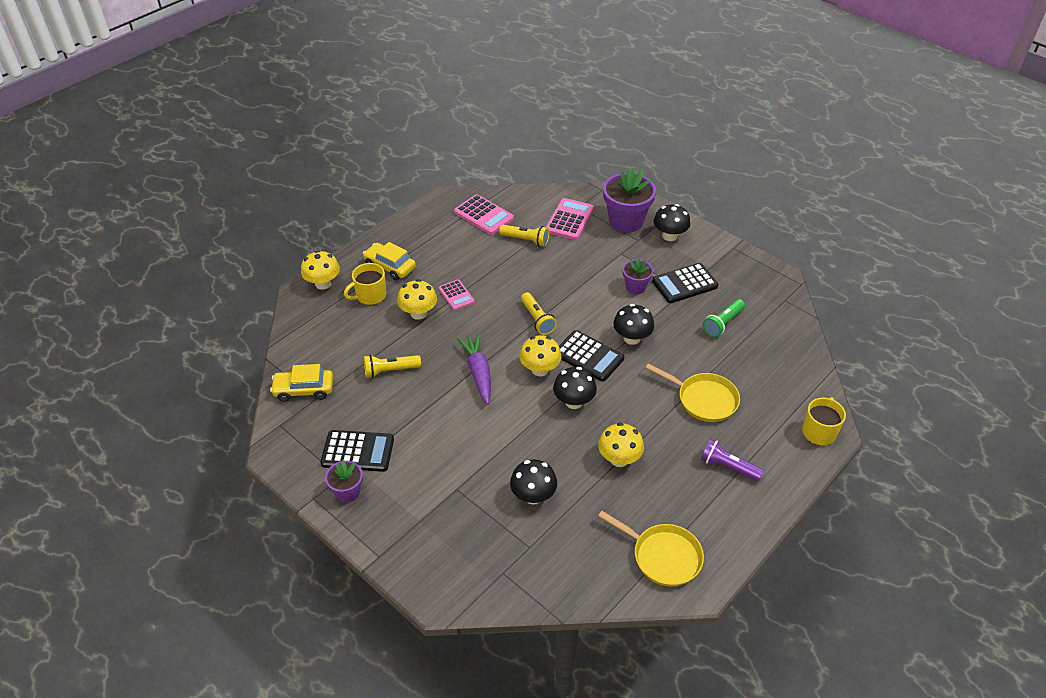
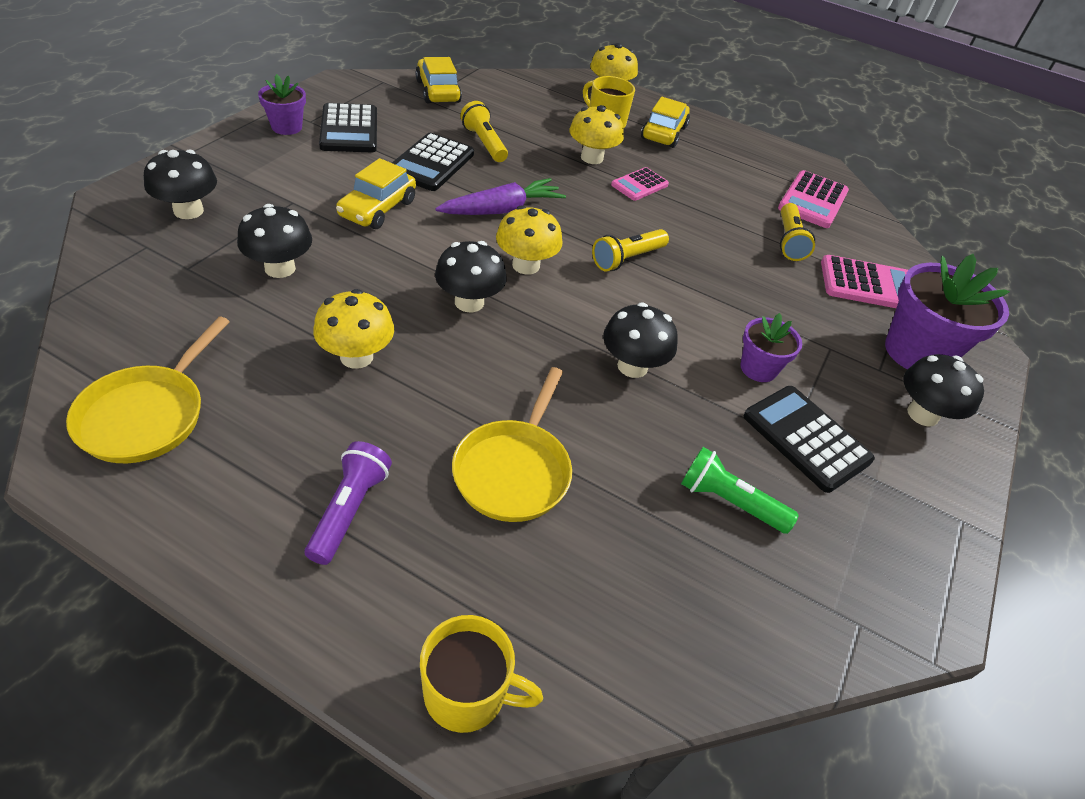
camera: 70 degrees right, 0 degrees up
(461, 551) = (188, 211): none -> black mushroom
(470, 440) = (377, 209): none -> yellow car
(588, 356) = (571, 315): black calculator -> black calculator (431, 163)

